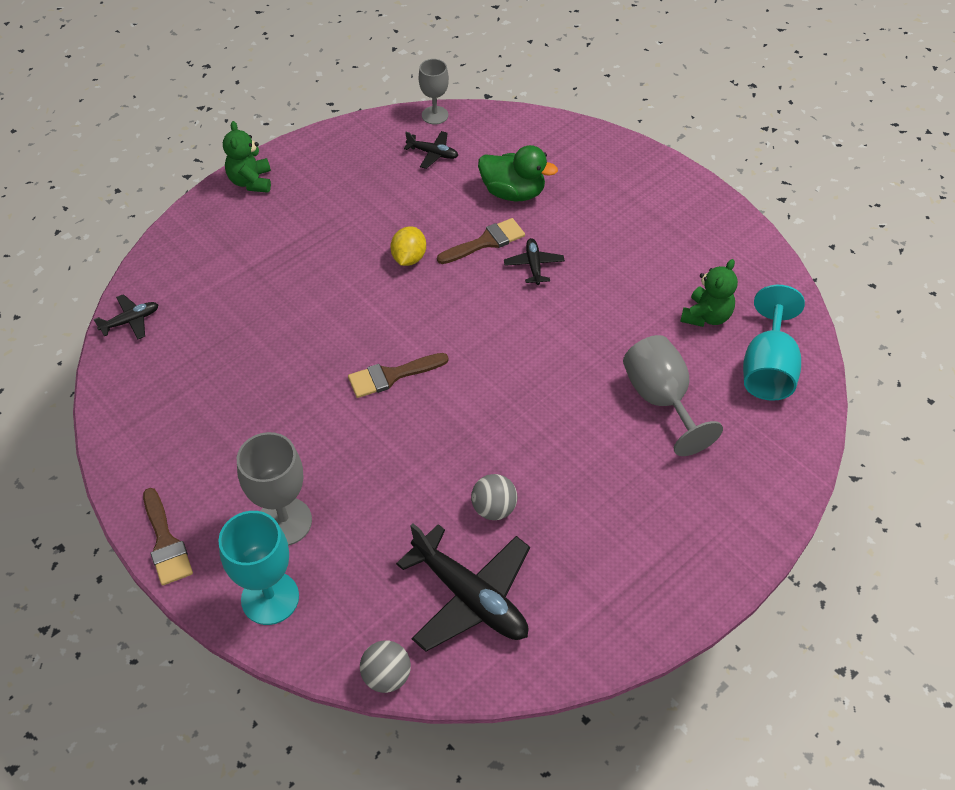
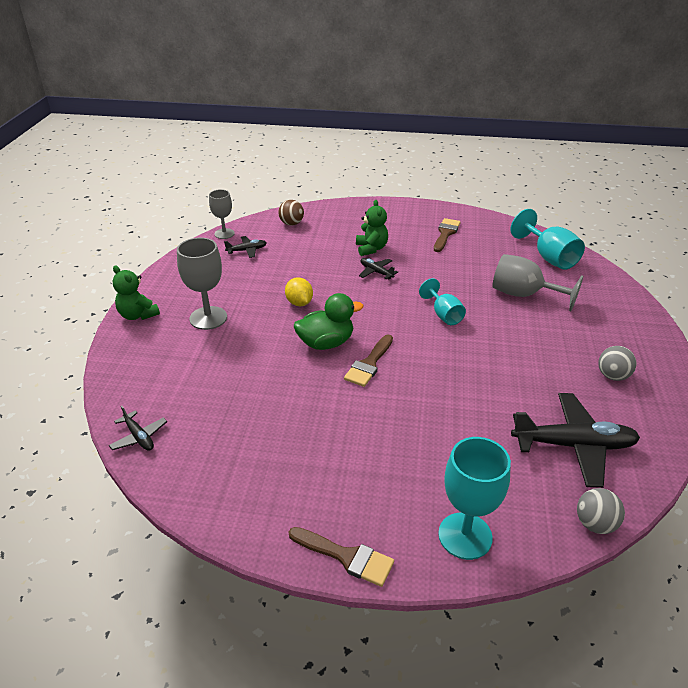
camera: 40 degrees left, 15 degrees down
(130, 321) = (139, 437): black plane -> black plane turned 120 degrees clockwise
(284, 521) = (411, 484): grey goblet -> grey goblet (208, 318)
(486, 242) = (334, 274): brown brush -> brown brush (445, 234)
(494, 508) = (519, 393): grey ball -> grey ball (612, 376)
(513, 192) = (319, 247): green duck -> green duck (326, 343)
(521, 139) = (291, 224): none -> brown ball
(536, 367) = (443, 315): none -> turquoise goblet
(706, 316) = (491, 251): green teddy bear -> green teddy bear (371, 249)

